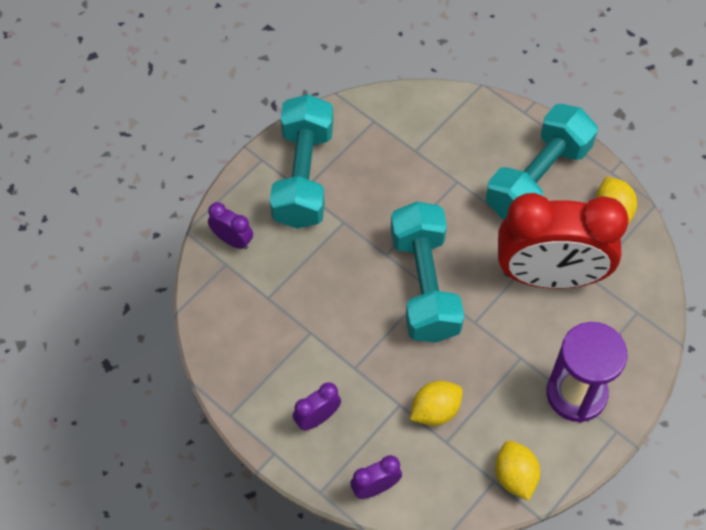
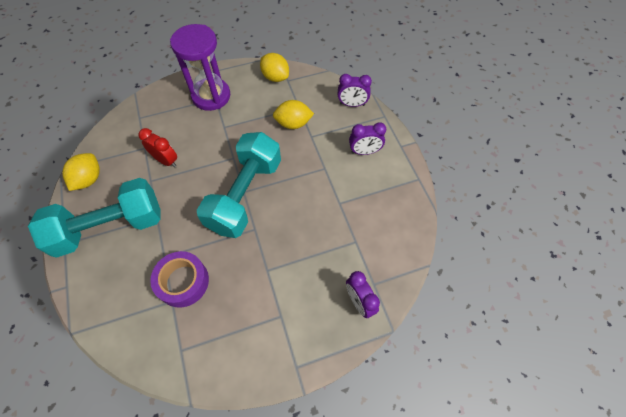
camera: 150 degrees left, 0 degrees up
(303, 176) = (272, 329): turquoise dumbbell -> none
(418, 170) = (183, 282): none -> purple tape
(515, 476) = (275, 77): yellow lemon -> yellow lemon turned 60 degrees counterclockwise
(549, 276) = (166, 160): red clock -> red clock, size x0.40

